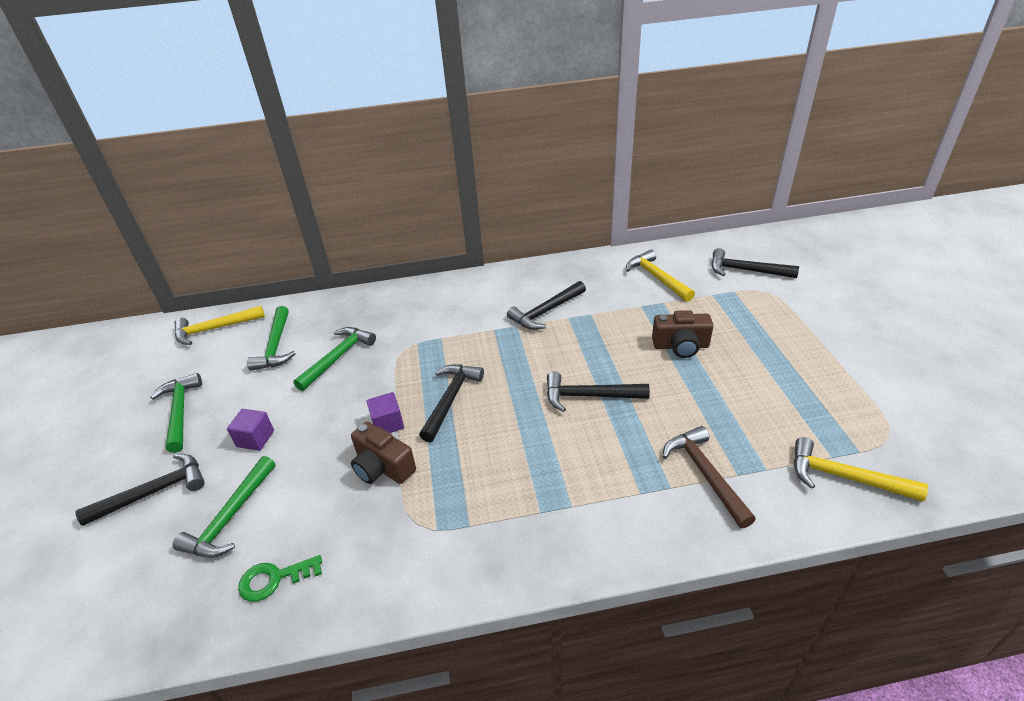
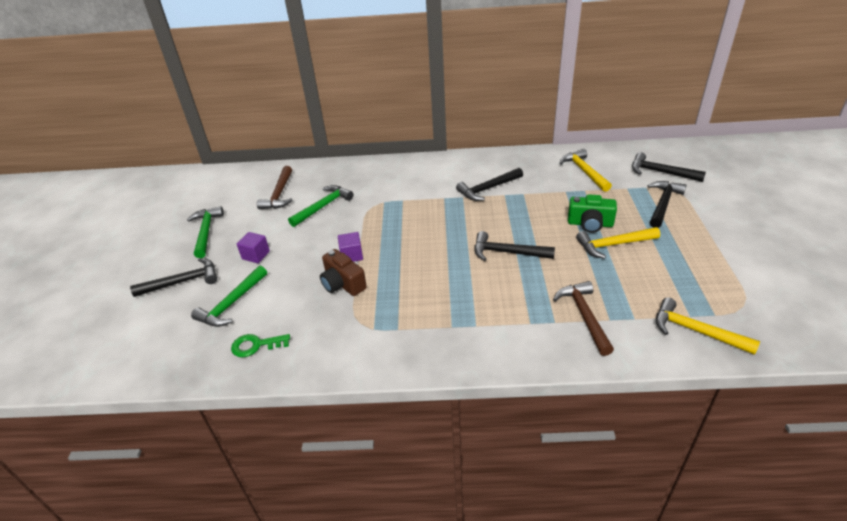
camera: 10 degrees right, 0 degrees up
(214, 329) = (237, 178): yellow hammer -> yellow hammer (613, 245)
(276, 346) = (279, 194): green hammer -> brown hammer
(450, 399) = (401, 244): black hammer -> black hammer (663, 204)
(681, 346) = (590, 224): brown camera -> green camera

